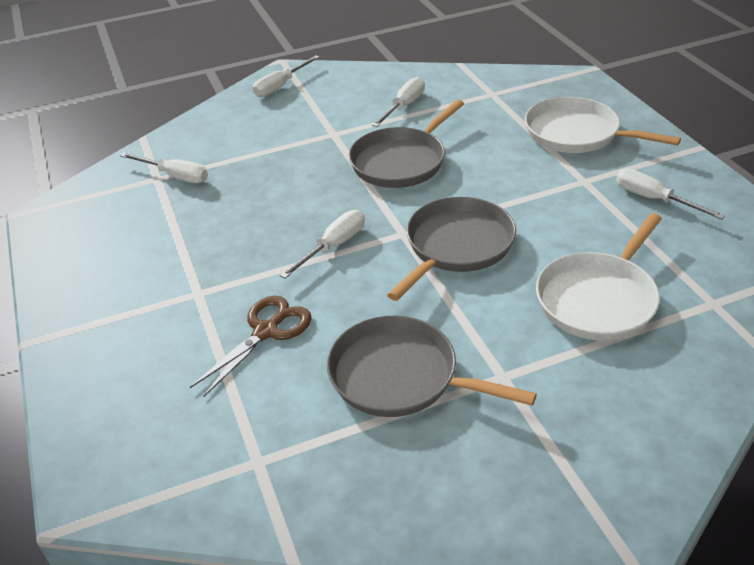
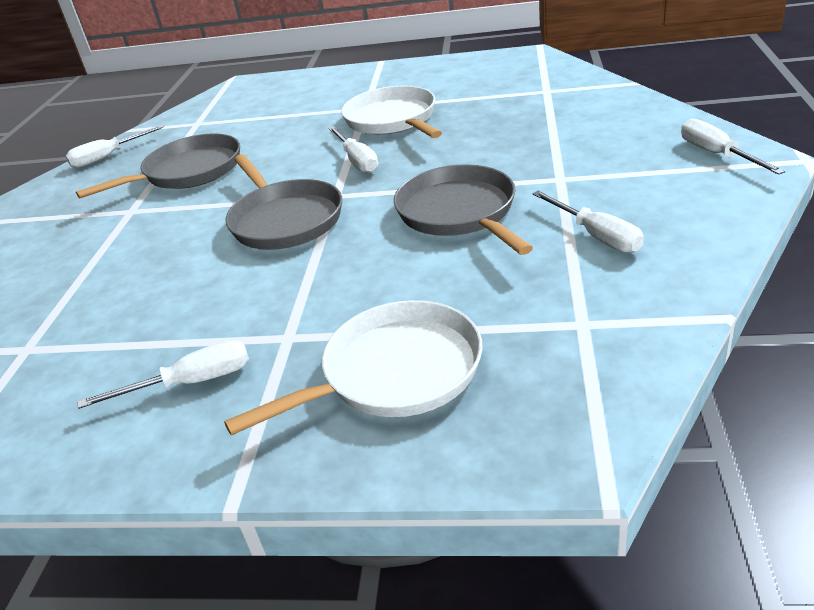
camera: 120 degrees right, 5 degrees down
(175, 176) = (543, 98): white screwdriver -> white screwdriver (108, 157)
(266, 331) = (294, 129): brown scissors -> none
(598, 299) = (126, 279): white pan -> white pan (392, 120)

